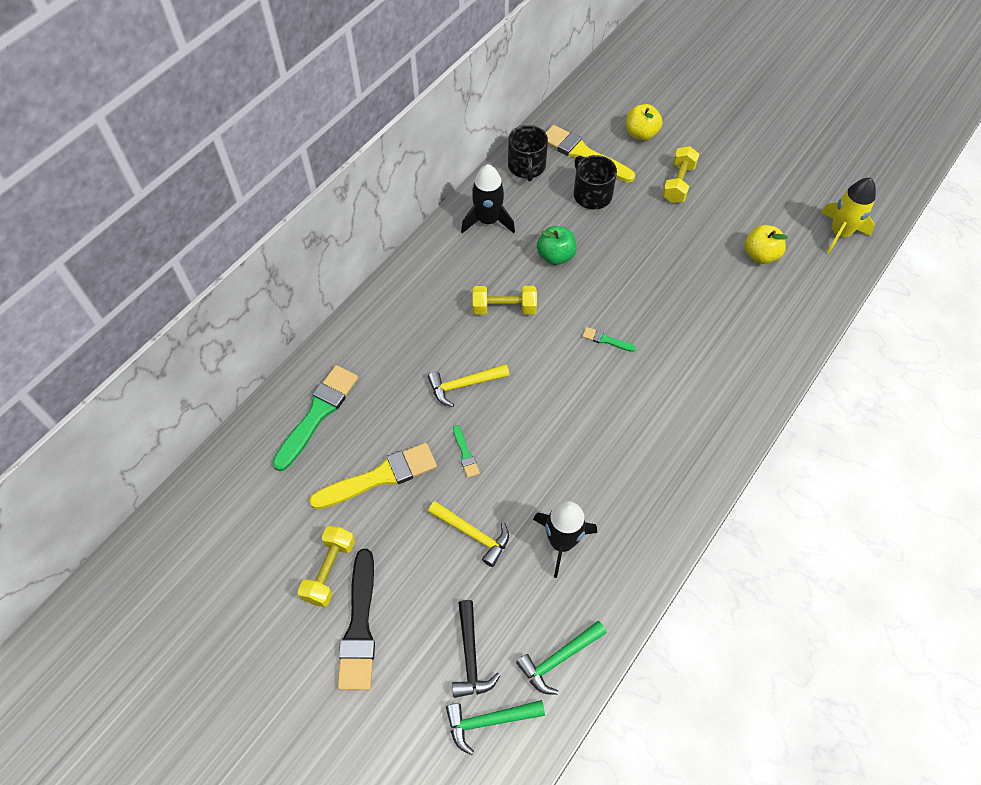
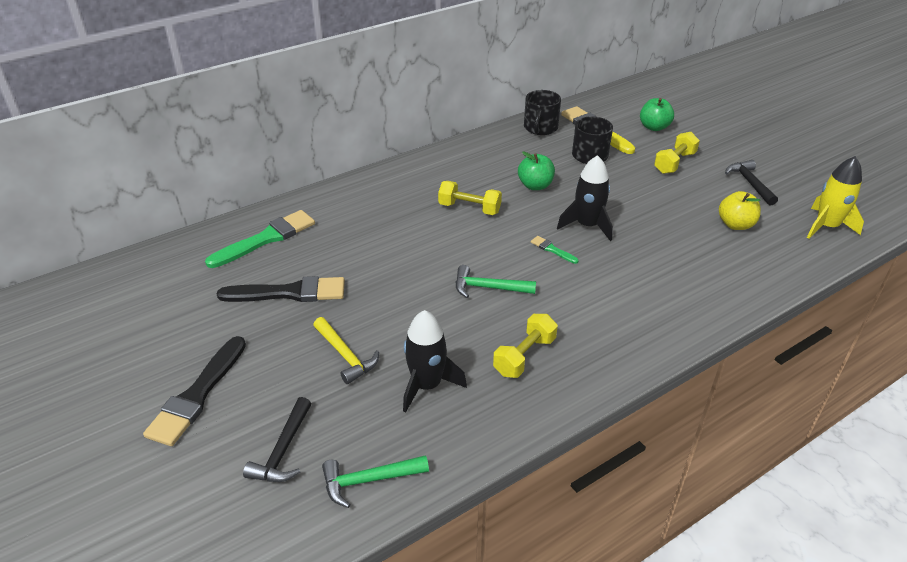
camera: 20 degrees right, 20 degrees down
(329, 571) = (200, 346): yellow dumbbell -> yellow dumbbell (524, 356)
(380, 477) = (289, 293): yellow brush -> black brush
(464, 385) = (403, 250): yellow hammer -> none
(465, 454) = (375, 296): green brush -> none
(488, 220) = (487, 153): black rocket -> black rocket (587, 225)
(489, 721) = (266, 511): green hammer -> green hammer (488, 288)
(641, 134) = (654, 127): yellow apple -> green apple
(756, 193) = (749, 183): none -> black hammer

